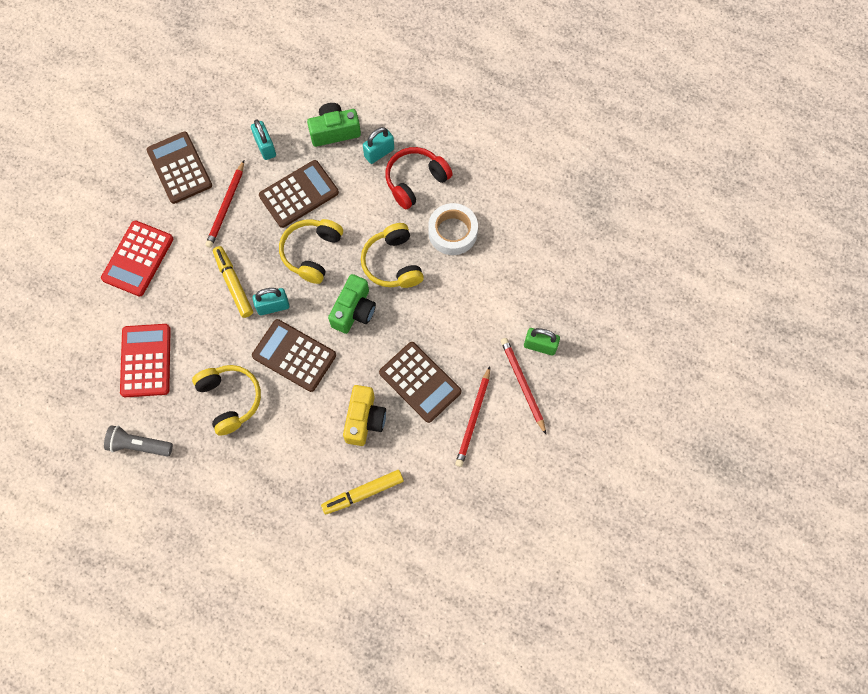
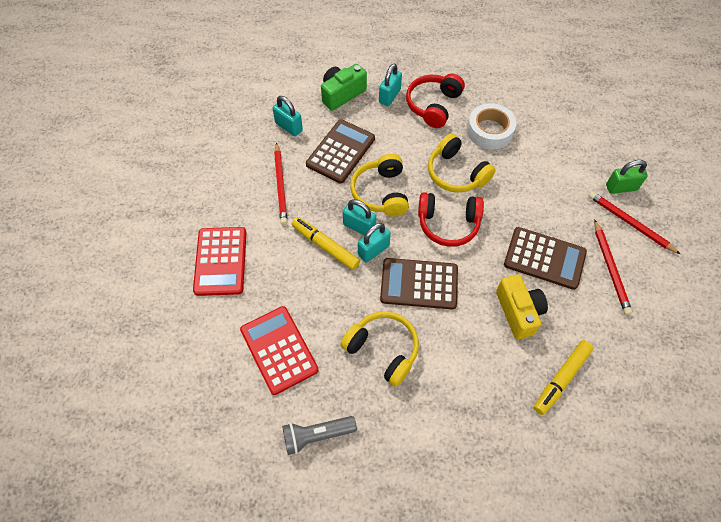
camera: 25 degrees left, 10 degrees down
(179, 168) = (219, 171): brown calculator -> none
(273, 278) = (359, 227): none -> turquoise padlock
(354, 311) = (448, 224): green camera -> red headphones

